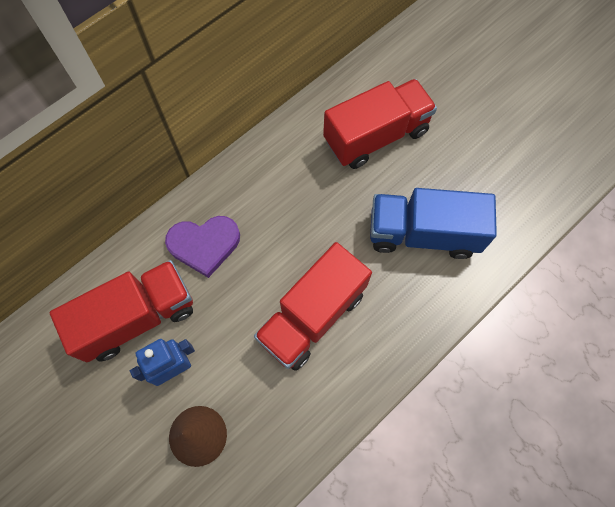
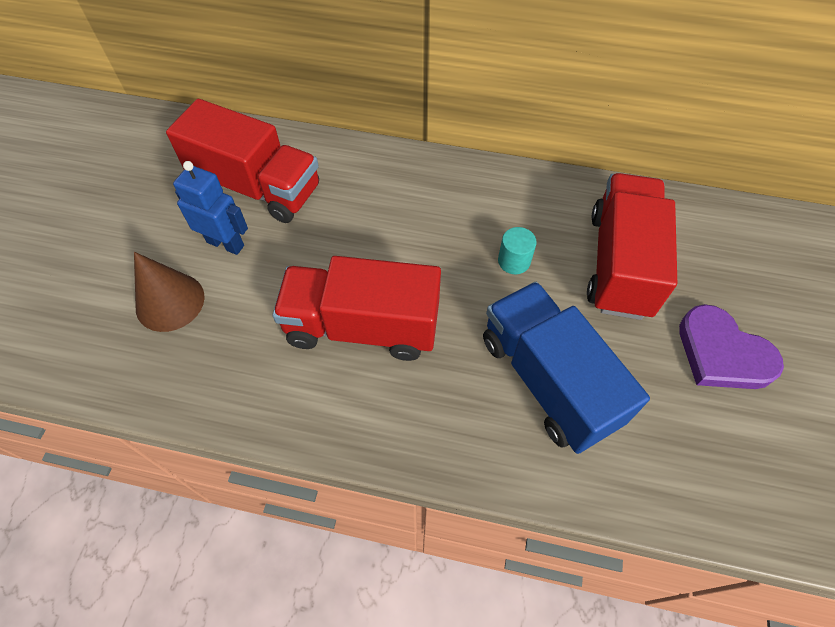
camera: 55 degrees right, 10 degrees down
(204, 245) = (366, 193): purple heart -> purple heart (722, 353)
(330, 193) = (514, 261): none -> turquoise cylinder
(376, 136) = (620, 264): red truck -> red truck turned 105 degrees counterclockwise

